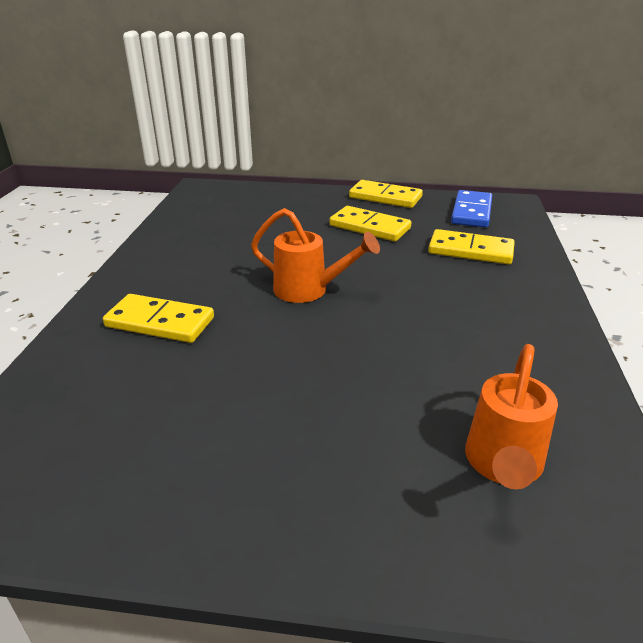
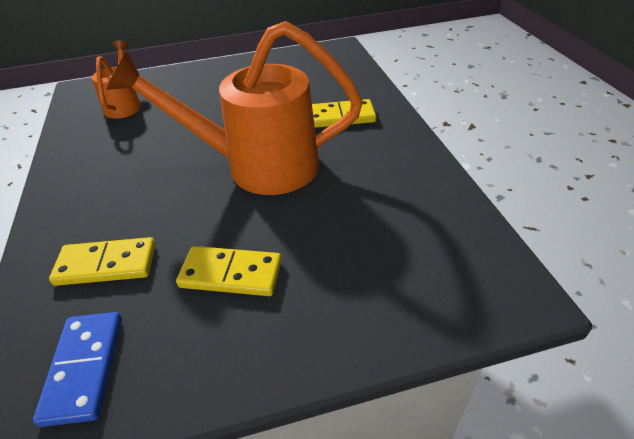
camera: 160 degrees right, 10 degrees up
(309, 291) = (256, 166): orange watering can -> orange watering can, size x2.01
(385, 197) = (227, 371): yellow domino -> none

